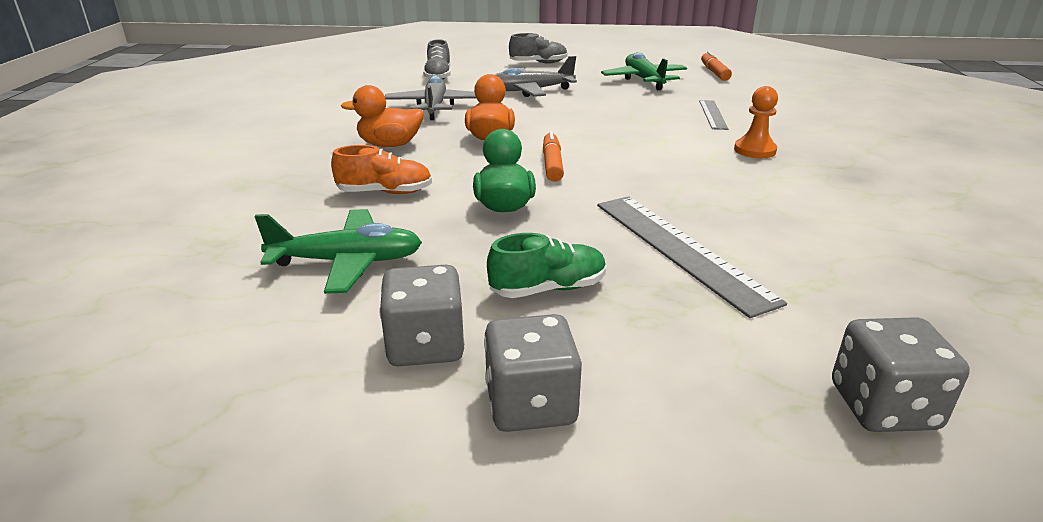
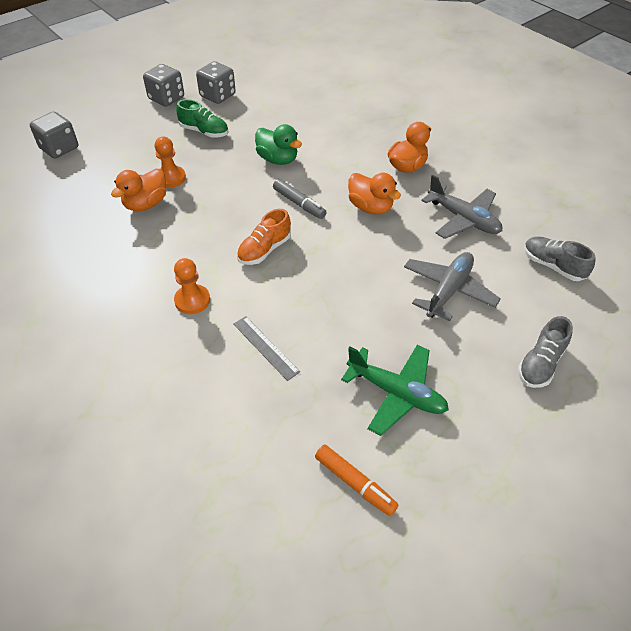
camera: 135 degrees right, 20 degrees up
(347, 262) = (291, 103): green plane -> none
(385, 192) = (342, 137): orange shoe -> orange shoe (264, 250)
(548, 289) = (204, 132): green shoe -> green shoe turned 90 degrees counterclockwise
(552, 164) = (299, 204): orange marker -> grey marker
(680, 249) = (171, 178): grey ruler -> orange pawn
(746, 236) = (146, 204): none -> orange duck

